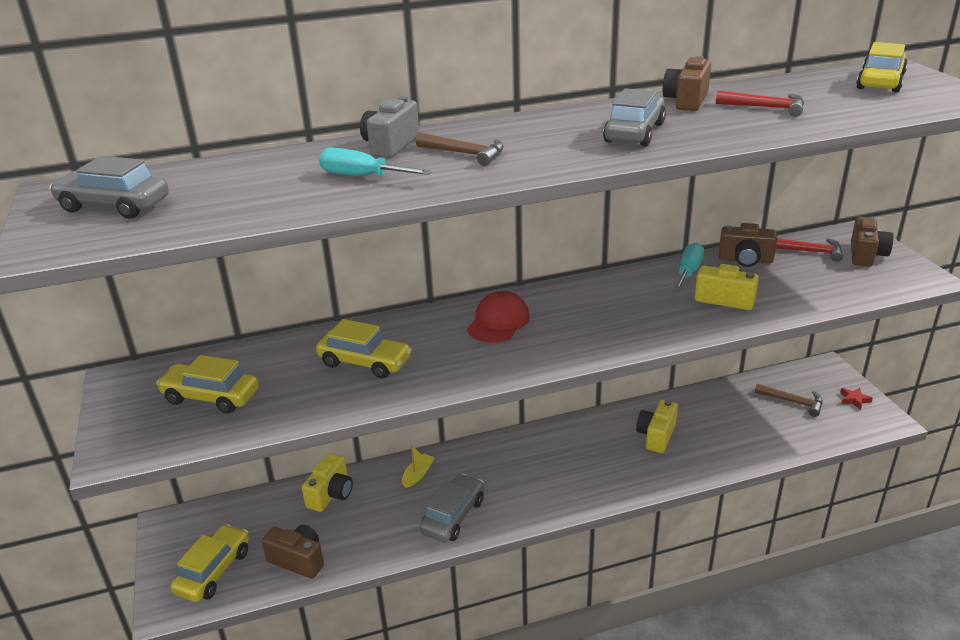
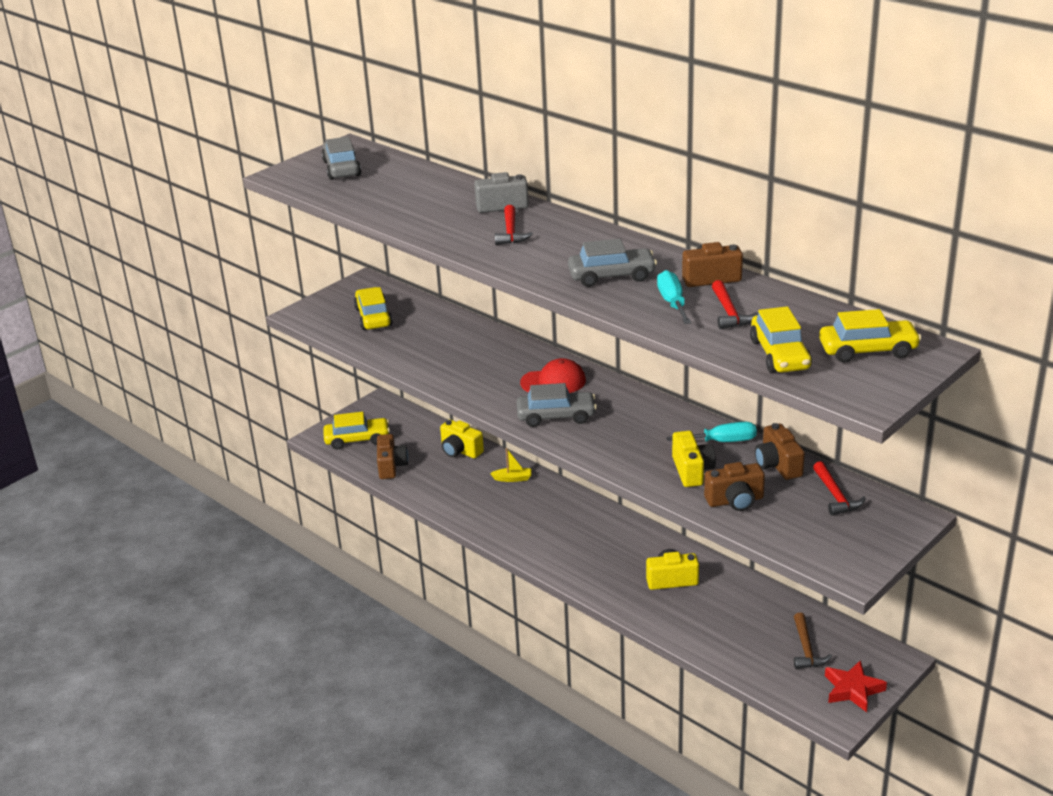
camera: 60 degrees right, 0 degrees up
(331, 494) = (460, 451): yellow camera -> yellow camera turned 45 degrees clockwise
(362, 176) = (442, 215): turquoise screwdriver -> turquoise screwdriver (672, 303)
(365, 362) = (455, 351): yellow car -> yellow car (780, 355)
(453, 516) = (484, 512): grey car -> grey car (556, 416)
(465, 154) = (511, 232): brown hammer -> red hammer
(854, 400) = (853, 690): red star -> red star, size x1.75
(866, 255) = (865, 529): brown camera -> brown camera (735, 501)

